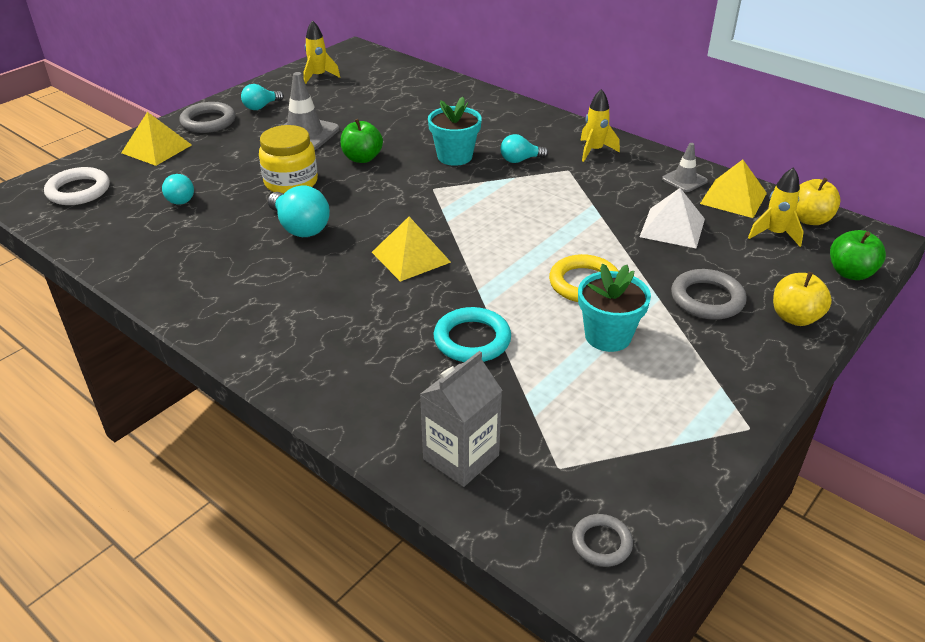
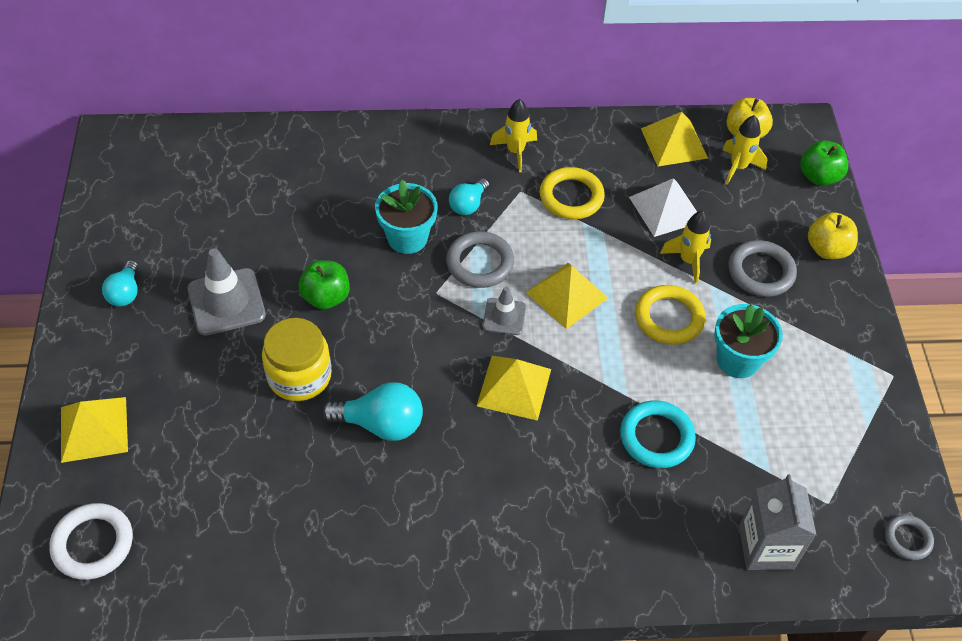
camera: 45 degrees left, 15 degrees up
(181, 198) = (219, 472): turquoise light bulb -> none
(208, 122) = (96, 353): grey ring -> grey ring (480, 263)
(318, 77) = (128, 207): yellow rocket -> yellow rocket (688, 261)
(522, 233) = (567, 295): none -> yellow pyramid
(603, 188) = (571, 197): none -> yellow ring
(684, 180) = (620, 144): grey traffic cone -> grey traffic cone (504, 317)

